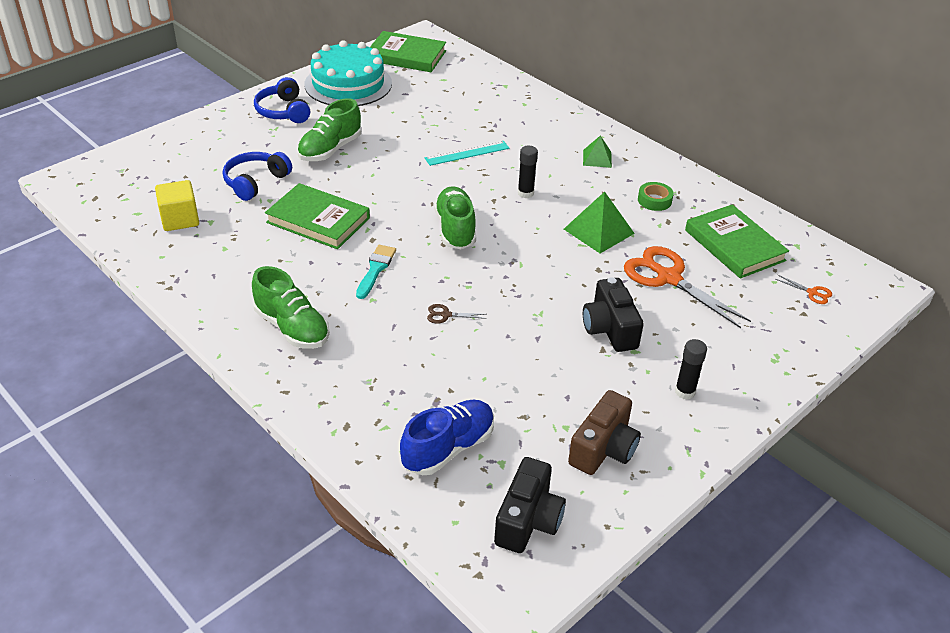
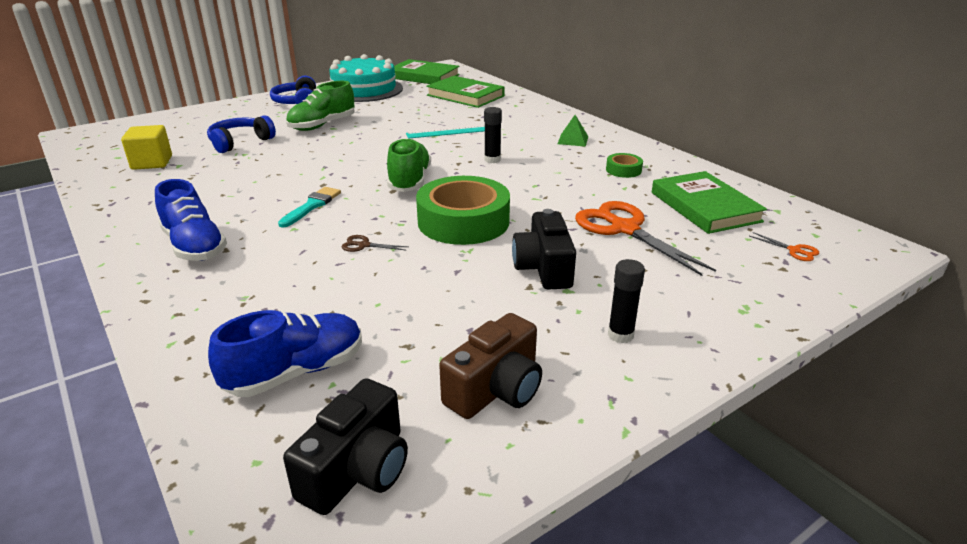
camera: 10 degrees right, 10 degrees down
(292, 328) = (194, 246): green shoe -> blue shoe
(318, 220) = (279, 169): green book -> green book (465, 96)
(524, 279) = (463, 221): none -> green tape
(598, 231) = (557, 189): green pyramid -> none

